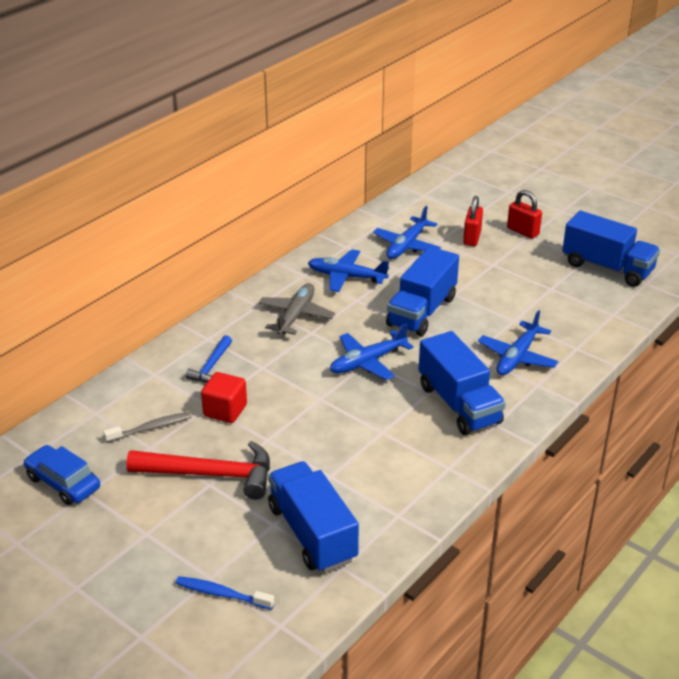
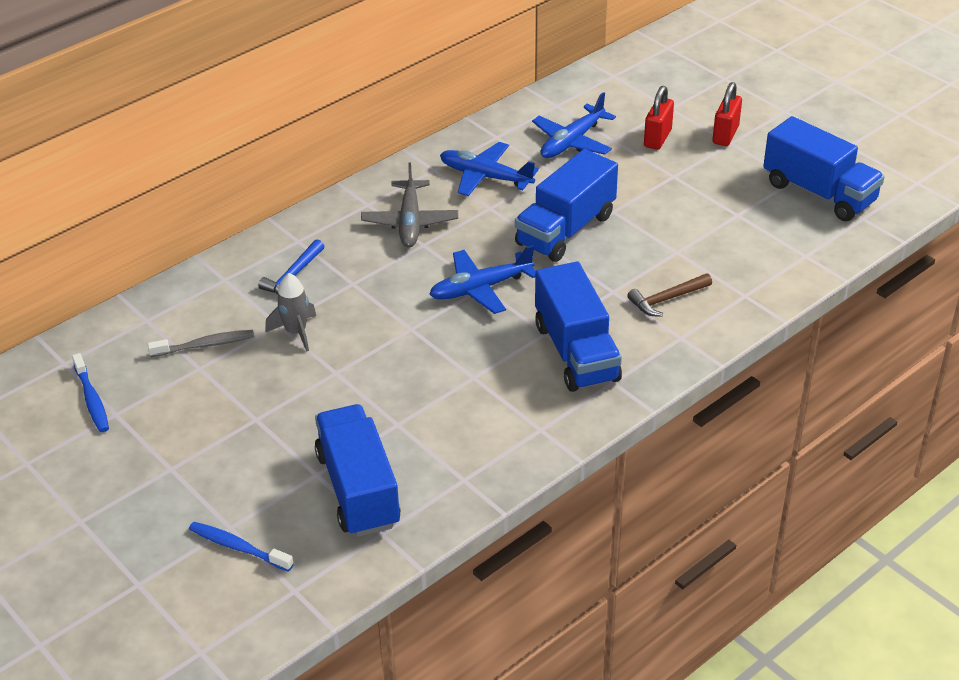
camera: 10 degrees right, 5 degrees up
(63, 483) = (92, 399): blue car -> blue toothbrush
(210, 475) = (260, 408): red hammer -> none
(225, 410) = (296, 332): red cube -> grey rocket
(296, 316) = (410, 222): grey plane -> grey plane turned 150 degrees clockwise
(517, 357) = (667, 299): blue plane -> brown hammer
(523, 231) = (725, 135): red padlock -> red padlock turned 60 degrees clockwise

